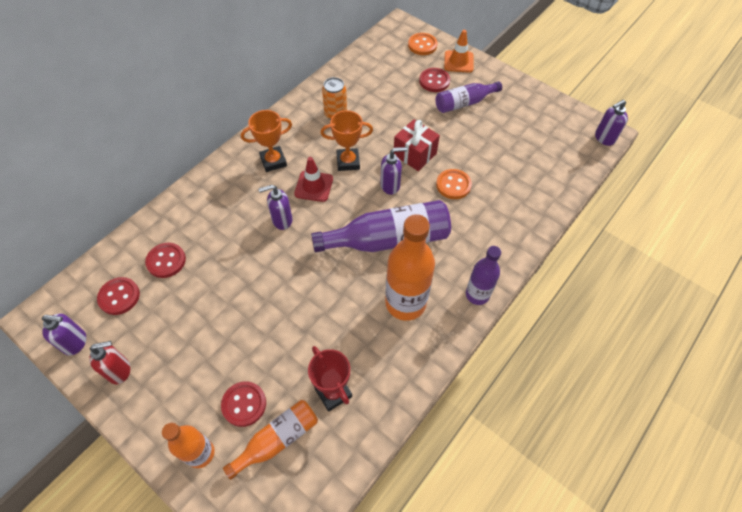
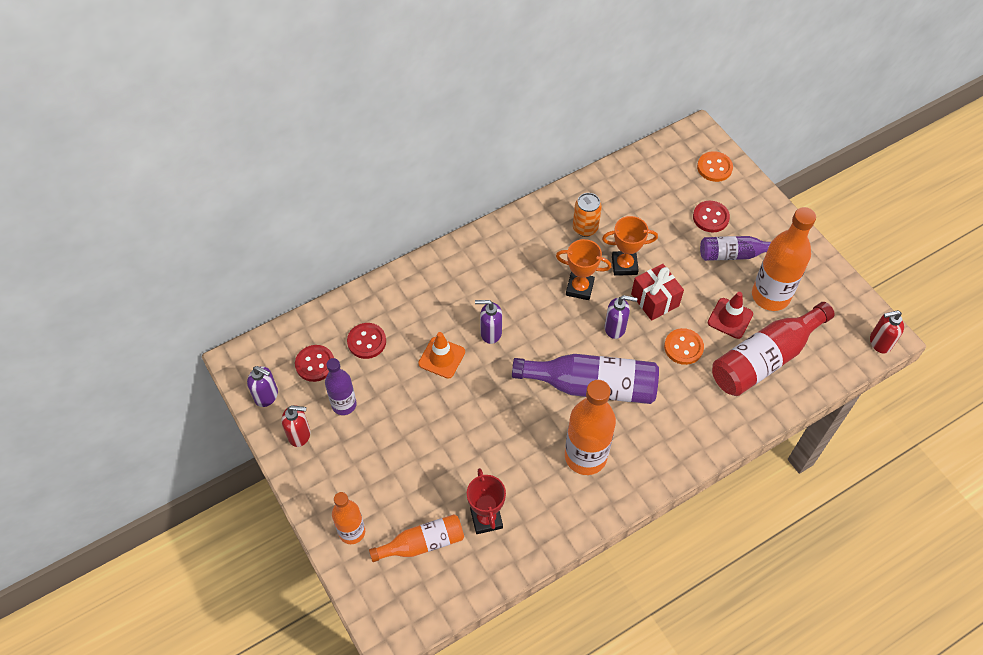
camera: 20 degrees right, 0 degrees up
(244, 404) = (402, 502): red button -> none
(273, 161) = (501, 265): orange trophy -> orange trophy (624, 265)
(314, 186) = (534, 305): red traffic cone -> red traffic cone (730, 318)
(458, 62) = (749, 200): orange traffic cone -> orange traffic cone (441, 358)
(477, 294) = (661, 471): purple bottle -> purple bottle (344, 405)
(505, 126) = (770, 296): none -> orange bottle
(522, 175) = (765, 358): none -> red bottle
(604, 138) = (879, 343): purple soap dispenser -> red soap dispenser

